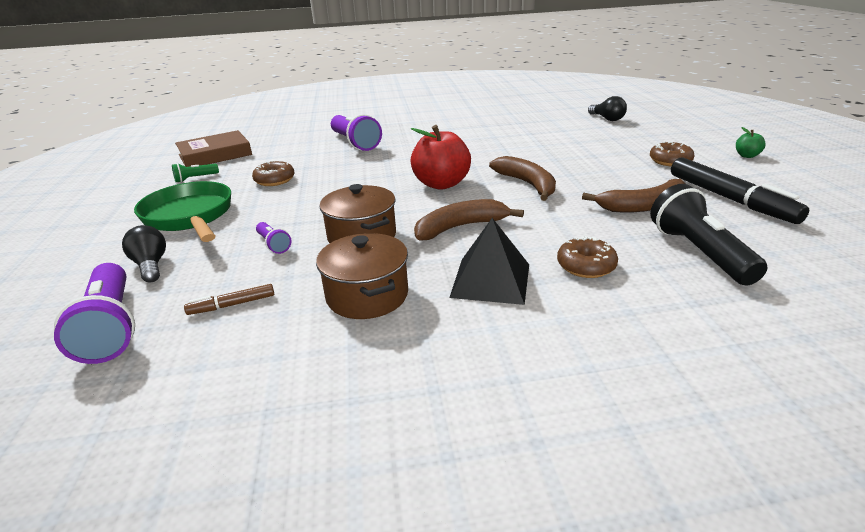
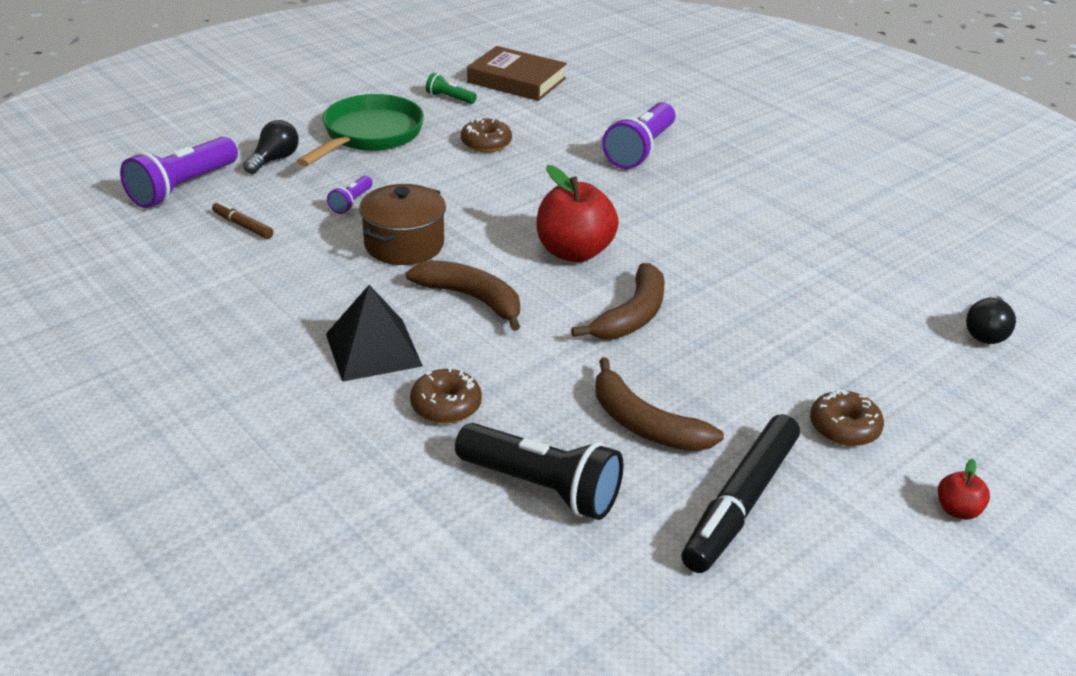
camera: 55 degrees right, 5 degrees up
(367, 295) = (300, 287): brown pot -> none
(699, 253) = (541, 487): black flashlight -> black flashlight turned 75 degrees clockwise
(747, 156) = (957, 510): green apple -> red apple

